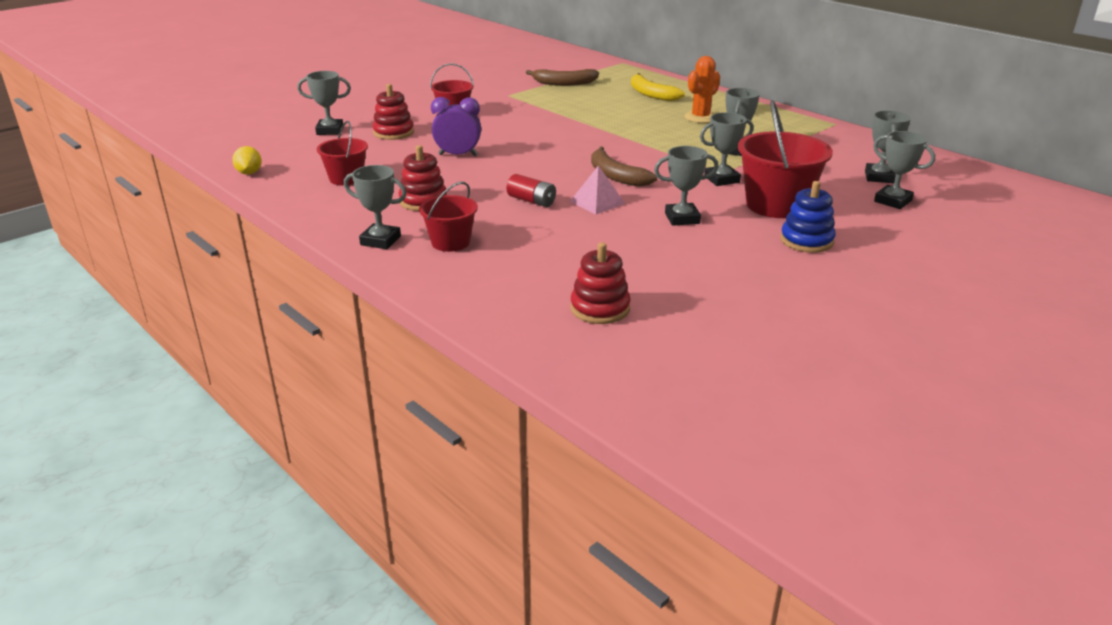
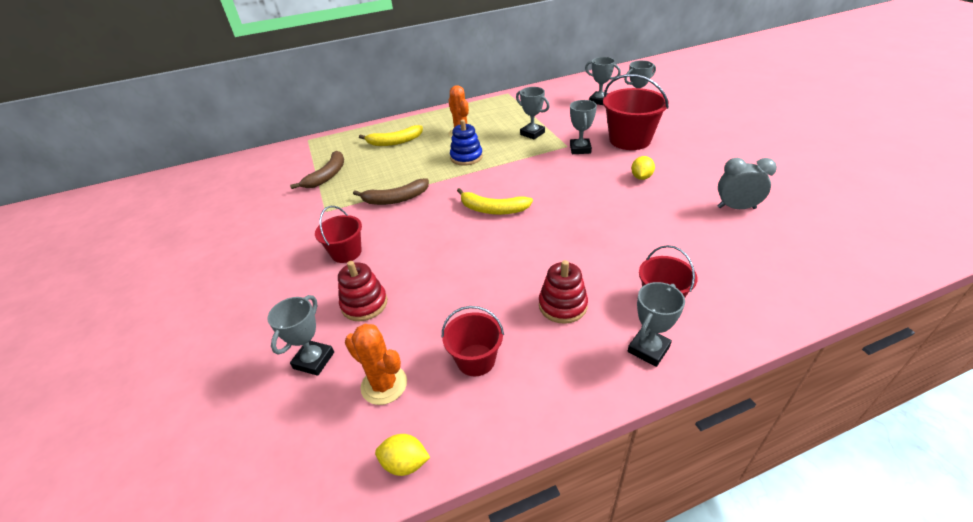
camera: 65 degrees left, 10 degrees up
(313, 155) = (384, 385): none -> orange cactus
(458, 155) = (459, 266): purple clock -> none
(531, 201) = (586, 239): red battery -> none
(555, 154) = (493, 209): none -> yellow banana
(597, 202) = (601, 207): pink pyramid -> none
(600, 308) = (786, 240): red stacking toy -> none
(616, 176) = (553, 189): brown banana -> brown banana (396, 199)
(653, 278) = (736, 208): none -> grey clock
(682, 218) = (641, 177): grey trophy -> yellow lemon
(806, 241) = (686, 142): blue stacking toy -> blue stacking toy (466, 157)

